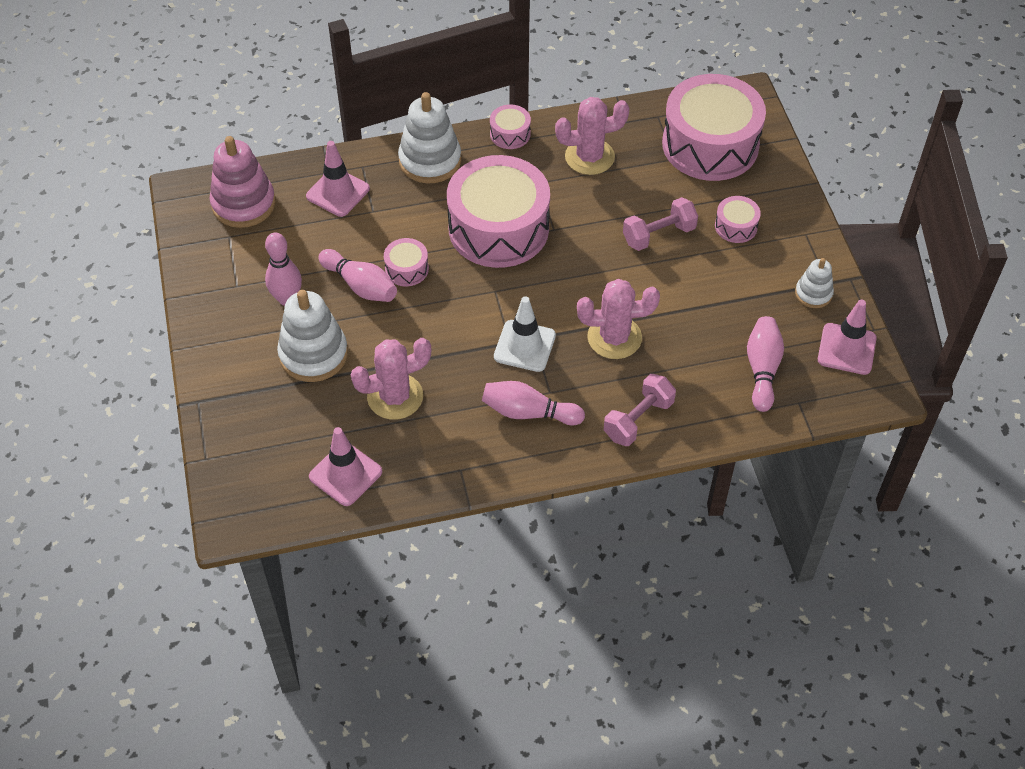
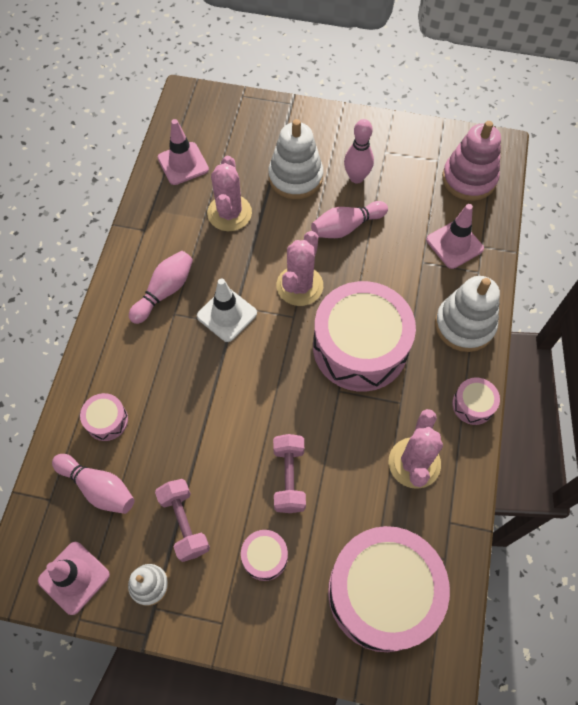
camera: 115 degrees right, 10 degrees up
(406, 269) = (347, 263): pink drum -> pink drum (107, 420)
(614, 337) = (198, 384): pink cactus -> pink cactus (299, 286)
(638, 420) = (111, 364): pink dumbbell -> pink dumbbell (184, 523)

